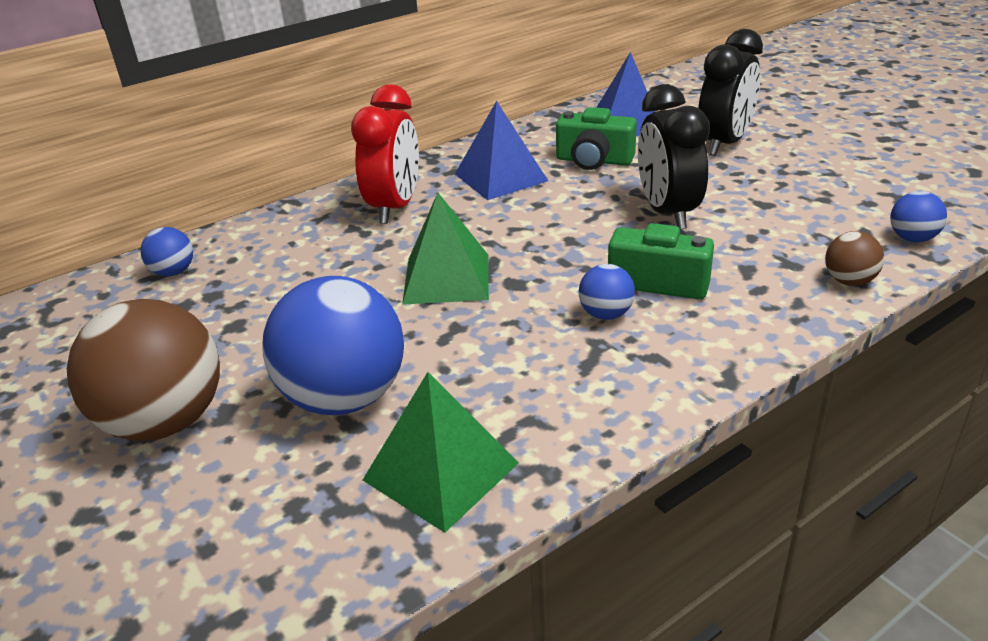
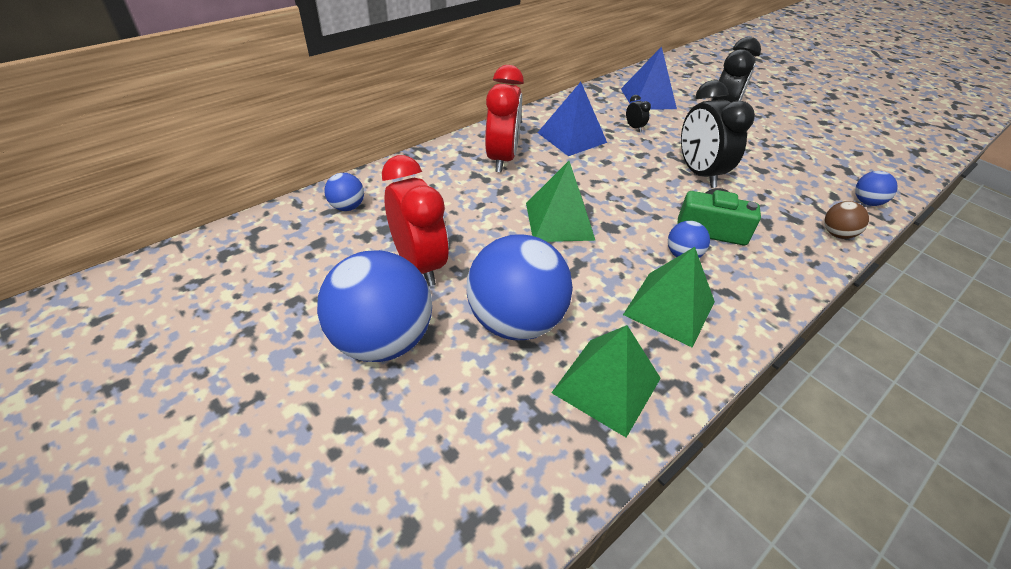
camera: 10 degrees left, 10 degrees up
(165, 421) = (382, 340): brown ball -> blue ball
(242, 335) = (419, 264): none -> red clock
(563, 378) = (669, 308): none -> green pyramid
(594, 161) = (634, 127): green camera -> black clock

